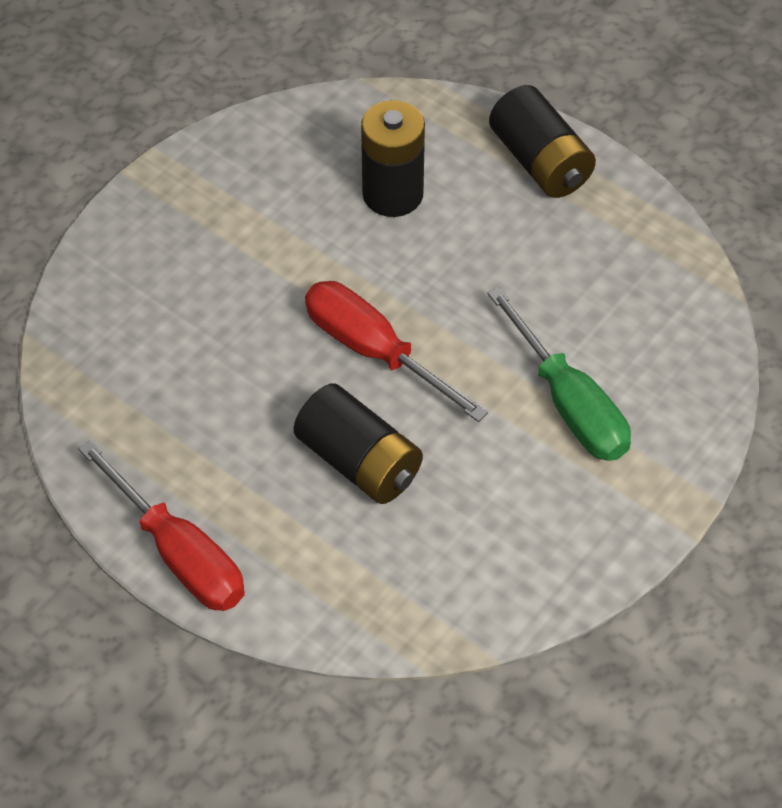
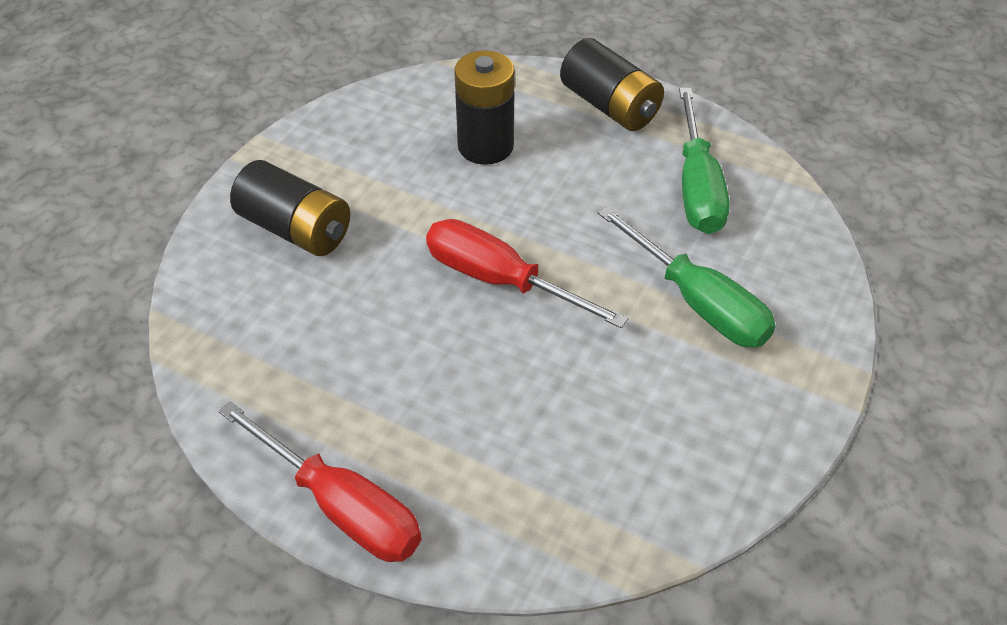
camera: 10 degrees left, 5 degrees down
(359, 462) = (509, 385): black battery -> black battery (295, 229)
(608, 274) = (697, 187): none -> green screwdriver

